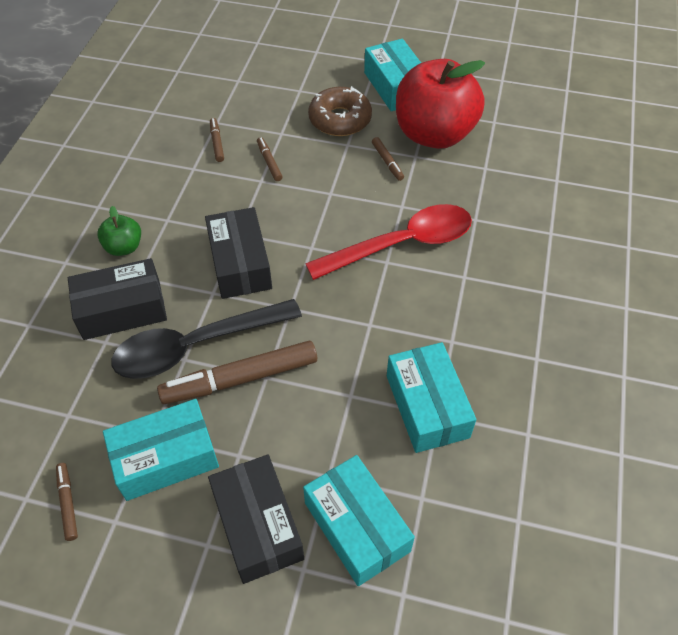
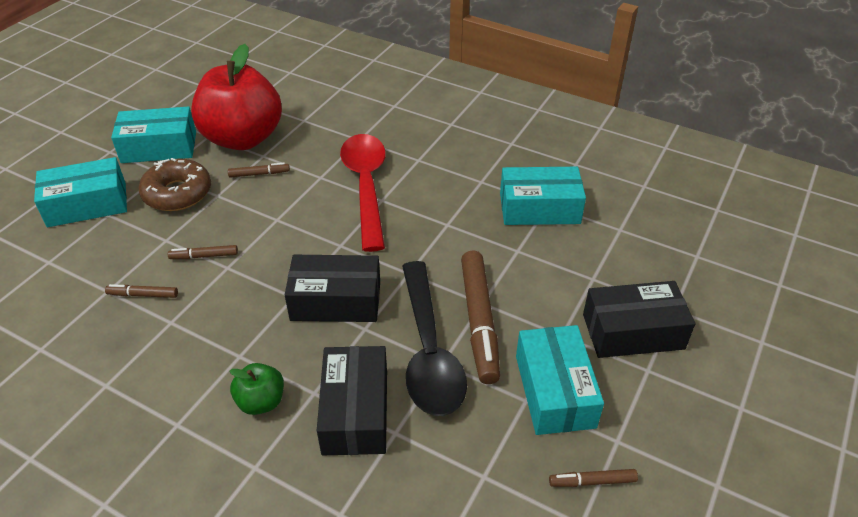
camera: 75 degrees left, 10 degrees down
(357, 527) = (640, 270): turquoise box -> turquoise box (87, 204)

